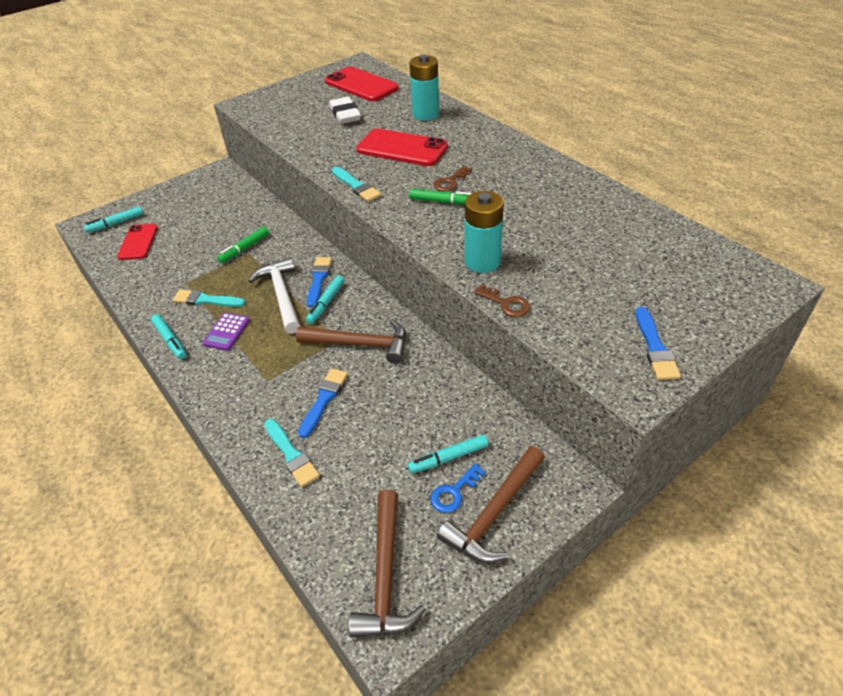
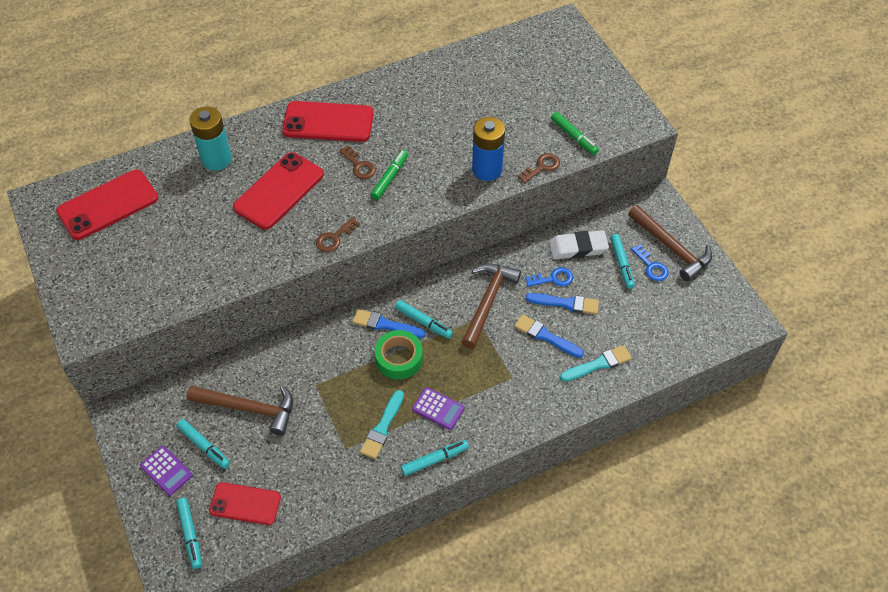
camera: 80 degrees left, 10 degrees up
(170, 201) = (166, 470): none -> purple calculator
(191, 212) = (204, 446): none -> turquoise marker
(245, 248) = (305, 389): green marker -> green marker (574, 136)
(281, 295) = (399, 358): white hammer -> green tape
(345, 114) = (175, 229): white eraser -> white eraser (578, 248)
(356, 186) = (334, 238): turquoise brush -> brown key
(386, 575) = (708, 316): brown hammer -> brown hammer (248, 408)
(406, 393) = (553, 279): none -> blue key
(482, 262) = (487, 169): turquoise battery -> blue battery
(497, 155) = (328, 122): none -> red phone
(655, 347) = (607, 102): blue brush -> blue brush (566, 303)

